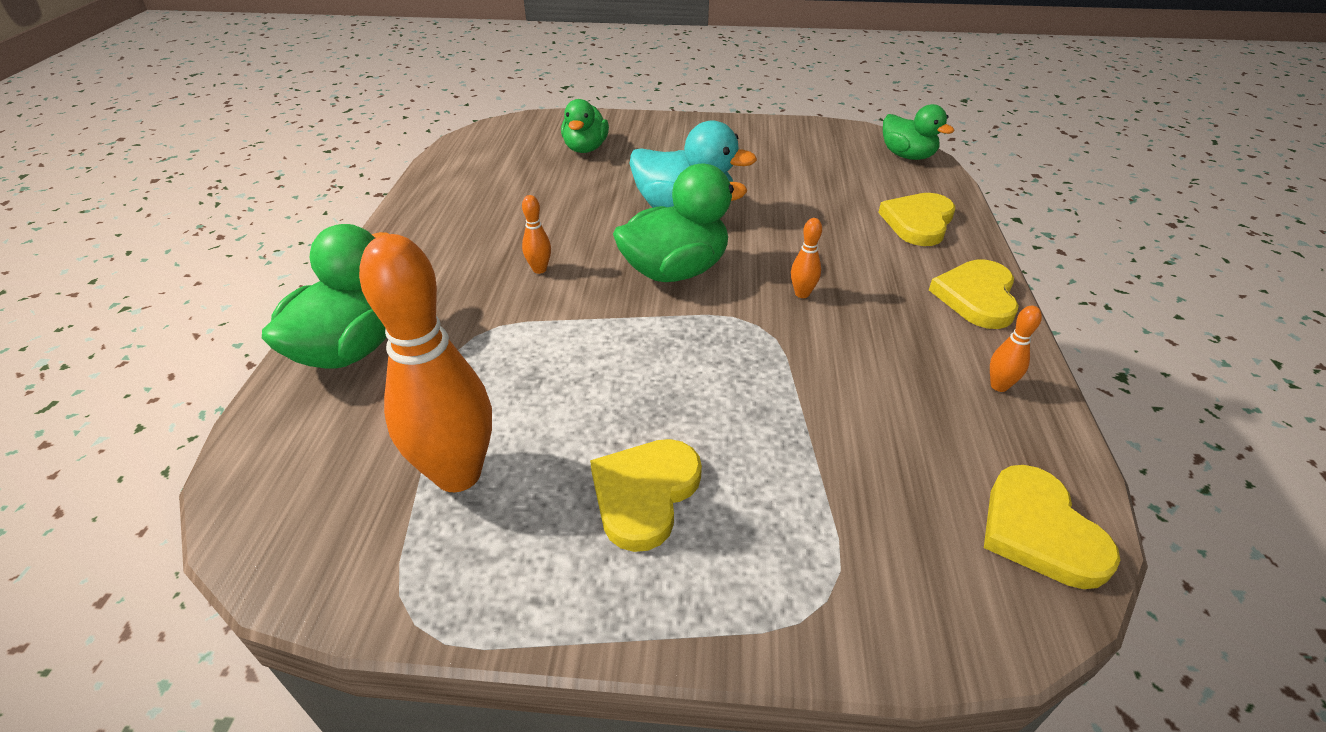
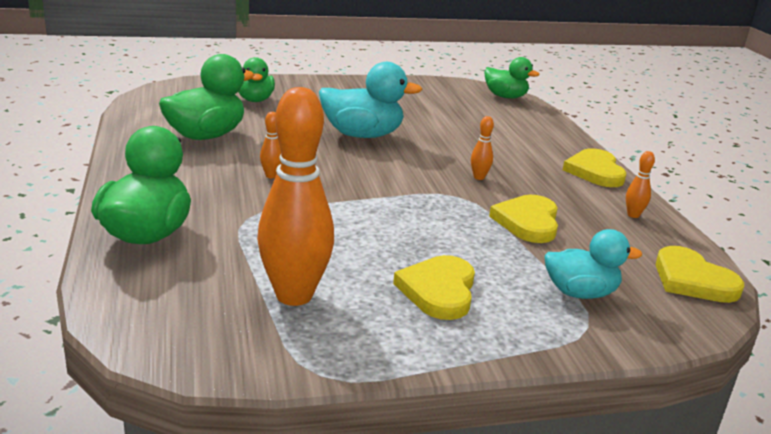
camera: 20 degrees left, 15 degrees down
(675, 271) = (378, 170): green duck -> green duck (206, 136)
(845, 530) = (580, 293): none -> turquoise duck
(918, 222) = (534, 134): yellow heart -> yellow heart (528, 222)

